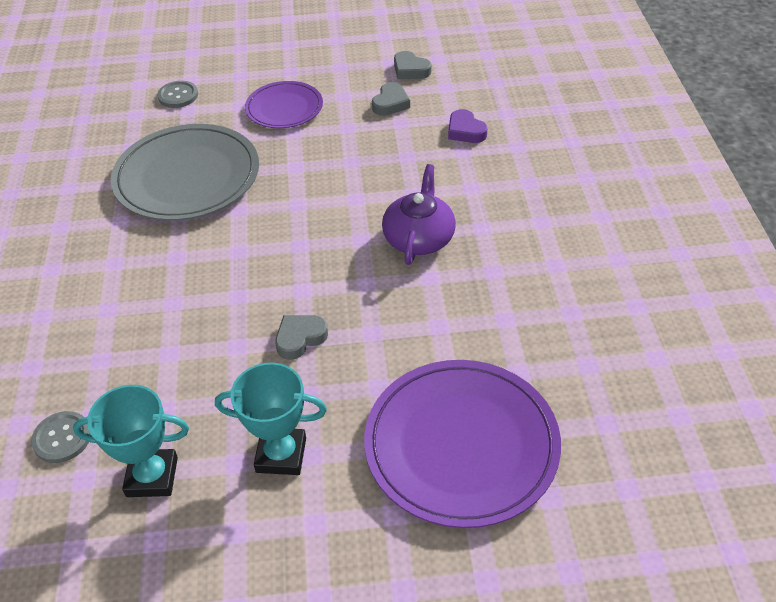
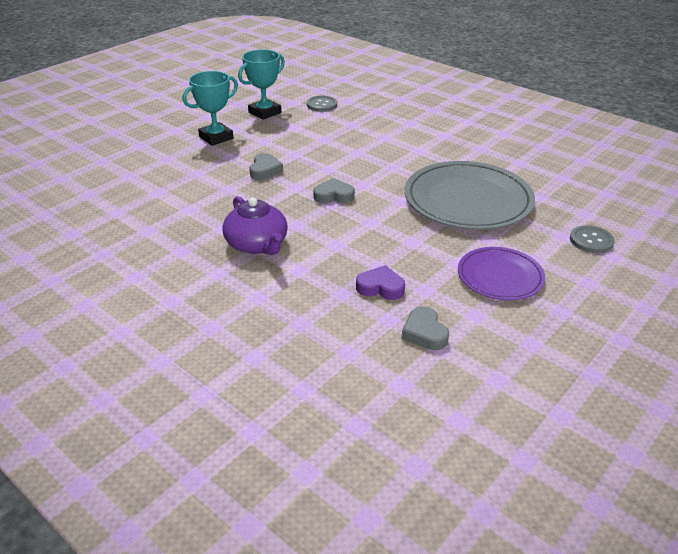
camera: 135 degrees right, 10 degrees down
(410, 70) = (463, 383): grey heart -> grey heart (334, 196)
(461, 445) = (126, 174): purple plate -> none
(465, 131) = (320, 344): purple heart -> purple heart (380, 287)

